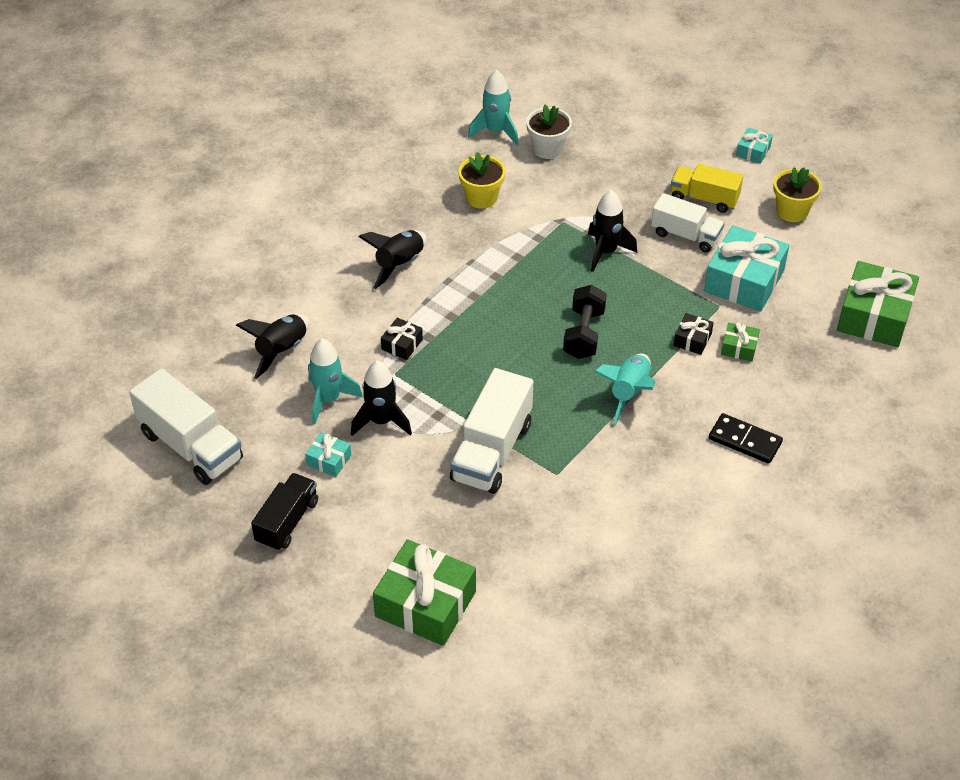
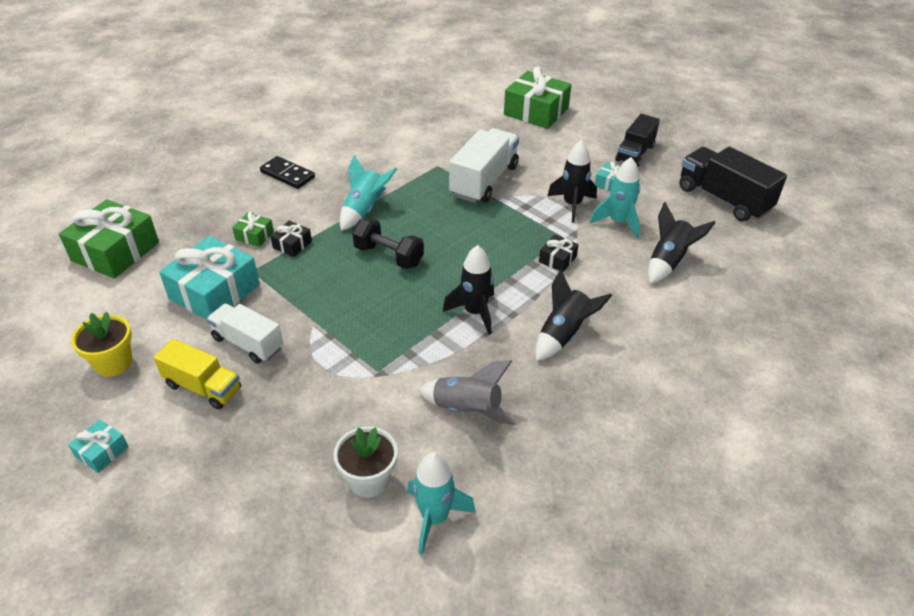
camera: 175 degrees left, 5 degrees down
(191, 446) = (723, 199): white truck -> black truck
(481, 198) = (467, 410): yellow flower pot -> grey rocket
(584, 334) = (388, 256): black dumbbell -> black dumbbell turned 75 degrees counterclockwise
(606, 252) = (341, 332): black rocket -> black rocket (475, 312)

